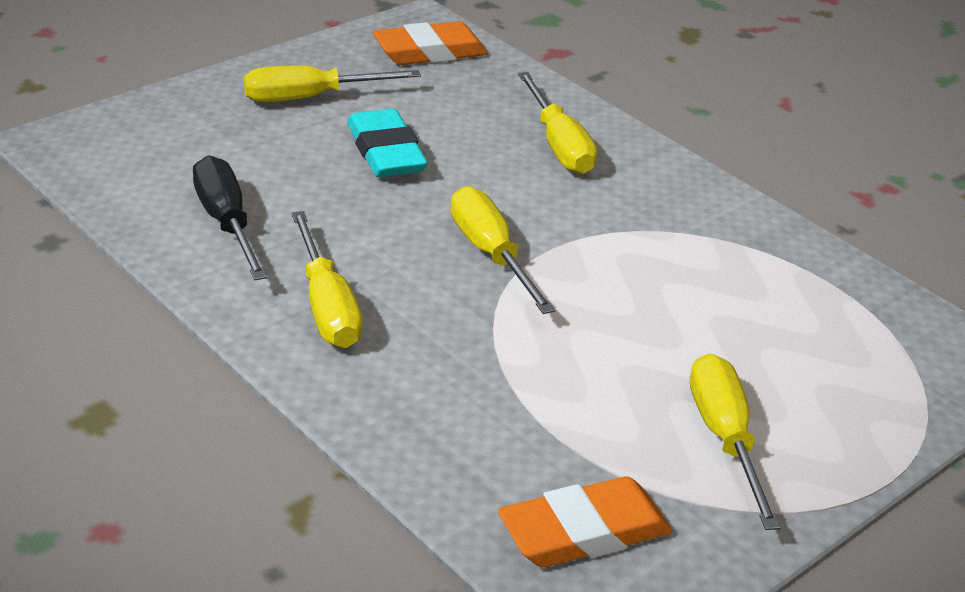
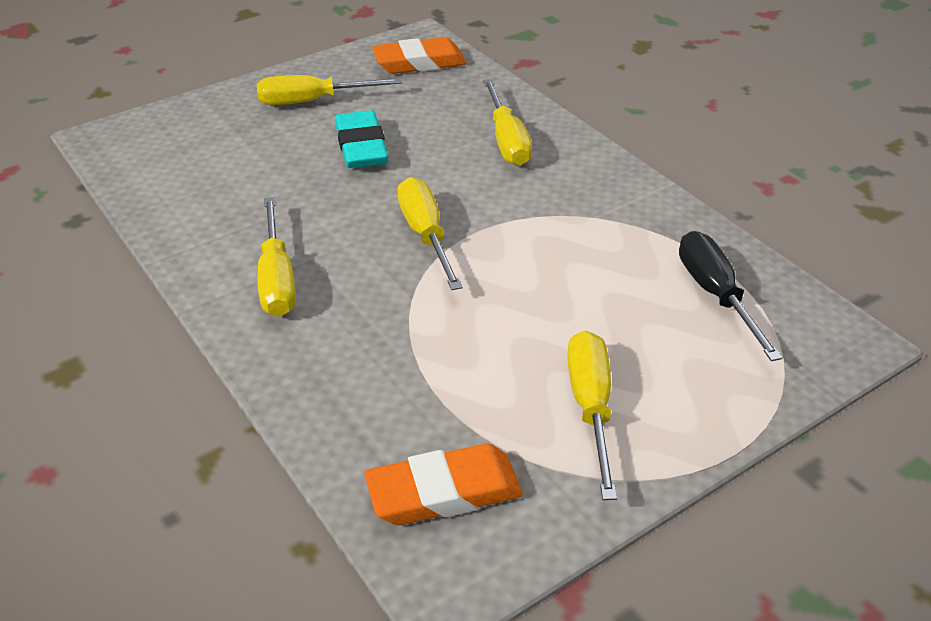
camera: 10 degrees right, 5 degrees up
(226, 223) = (215, 206): black screwdriver -> black screwdriver (715, 295)

